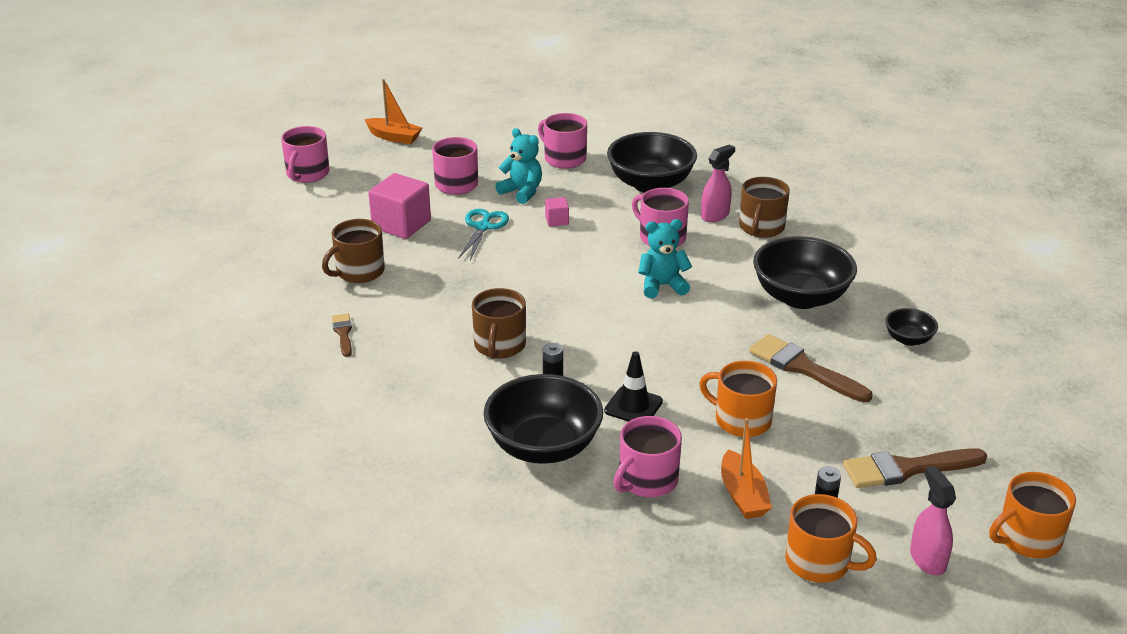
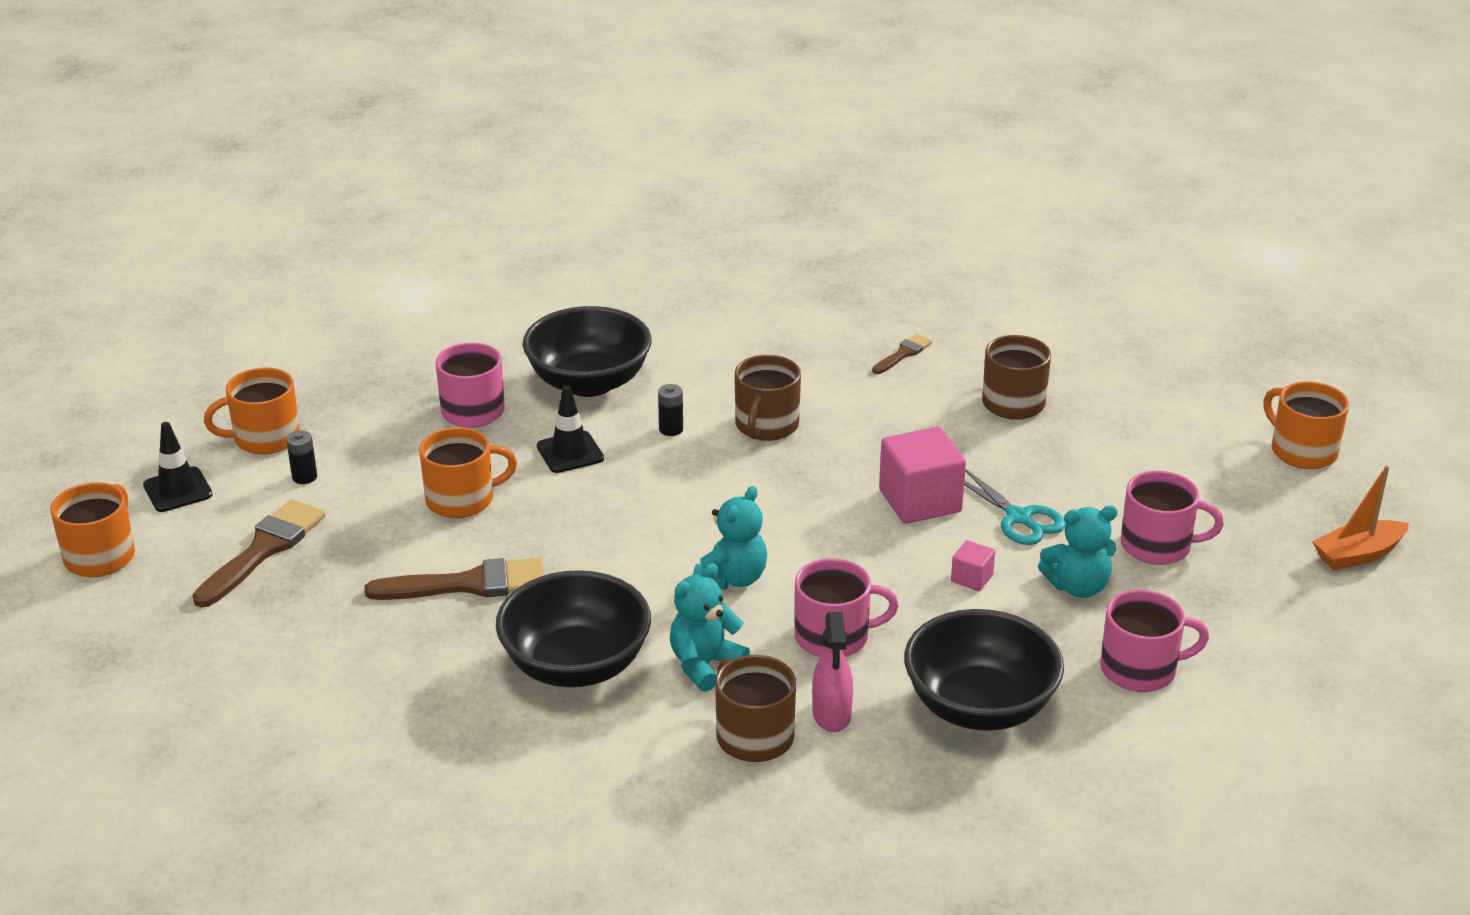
camera: 130 degrees right, 0 degrees up
(307, 174) = (1302, 451): pink mug -> orange mug
(343, 333) = (903, 354): brown brush -> brown brush turned 75 degrees counterclockwise
(401, 224) = (1091, 466): pink cube -> pink cube (920, 501)
(499, 345) = (766, 426): brown mug -> brown mug turned 120 degrees counterclockwise
(738, 262) = (705, 665): none -> turquoise teddy bear
(743, 495) = (382, 445): orange boat -> none
(908, 339) = (398, 691): black bowl -> none
(927, 559) = (178, 490): pink spray bottle -> black traffic cone

